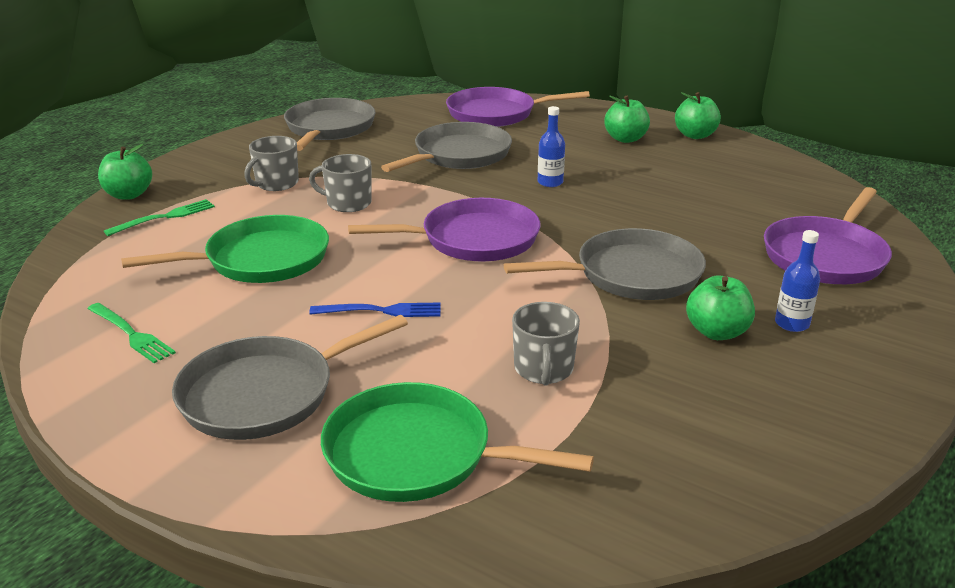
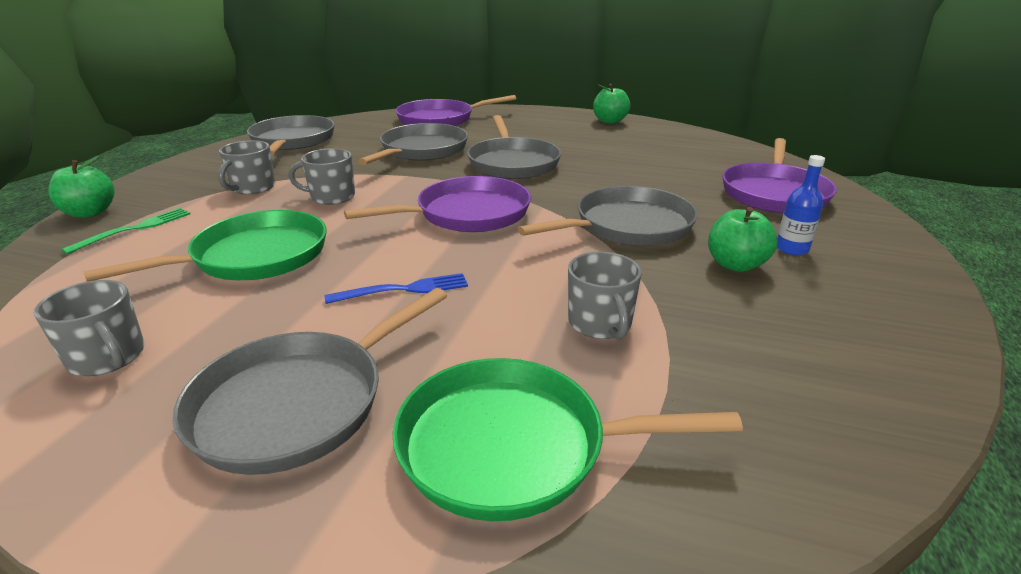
camera: 15 degrees left, 0 degrees up
(132, 334) = (108, 357): green fork -> grey mug
(550, 182) = (513, 163): blue bottle -> grey pan
(625, 139) = (557, 128): green apple -> none

